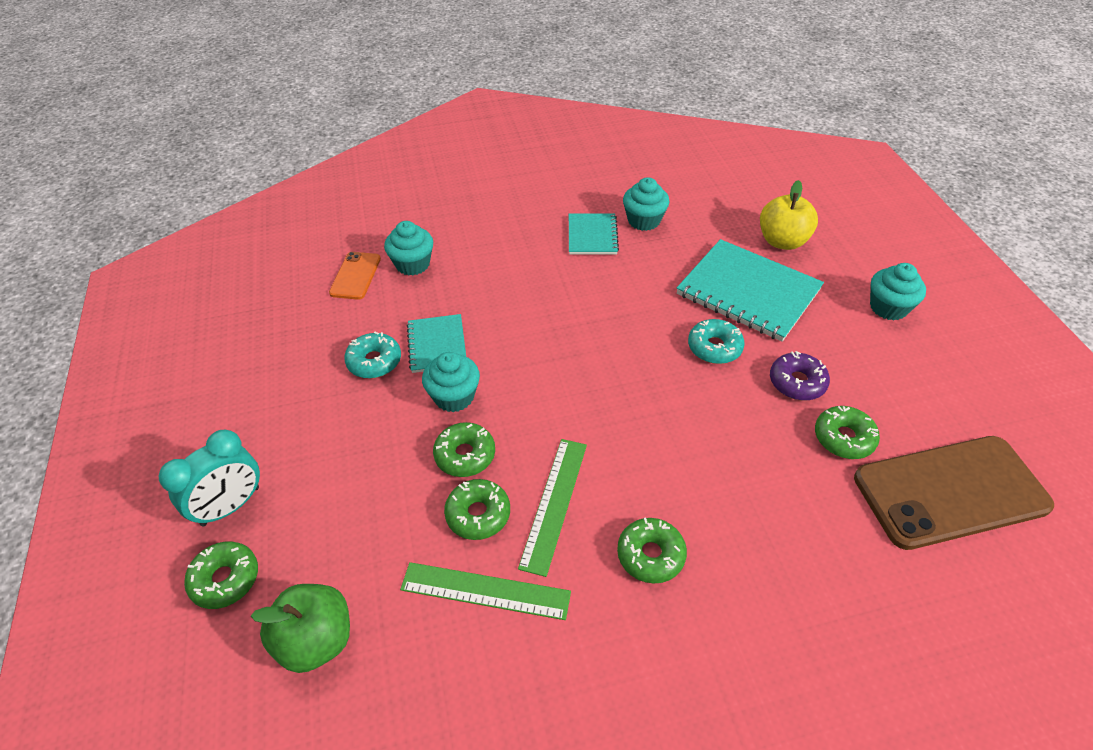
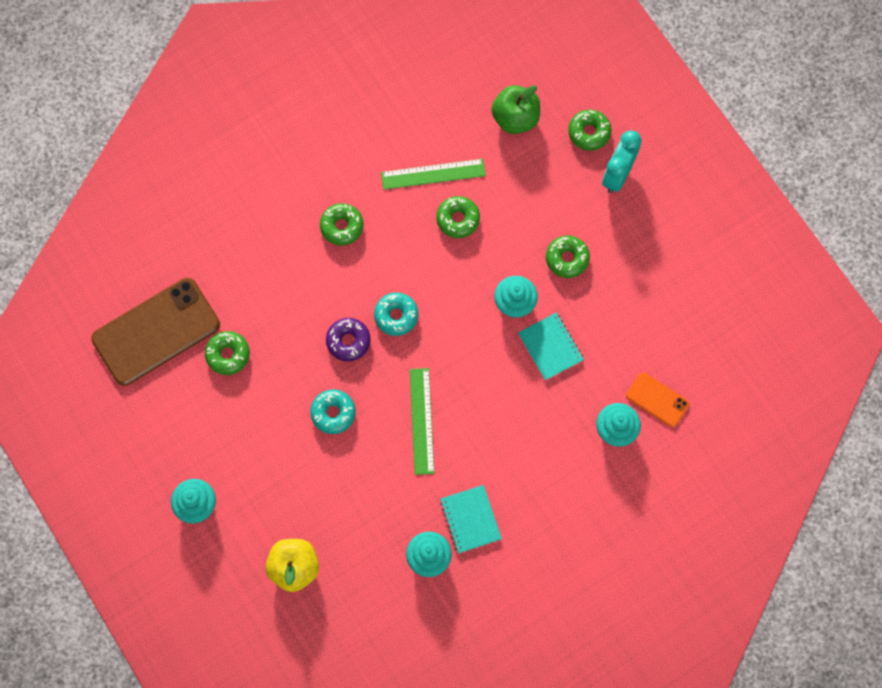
camera: 160 degrees right, 25 degrees up
(355, 276) = (657, 400): orange phone -> orange phone turned 45 degrees counterclockwise
(374, 361) = (590, 316): turquoise donut -> turquoise donut (396, 316)
(465, 455) = (485, 258): green donut -> green donut (567, 259)
(554, 503) = (412, 242): green ruler -> green ruler (421, 421)
(748, 292) = (316, 487): turquoise notebook -> none
(797, 382) = (265, 397): purple donut -> purple donut (348, 341)

